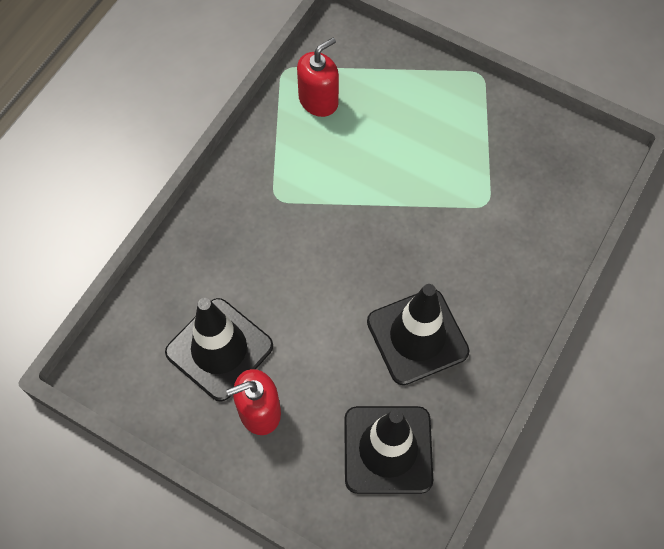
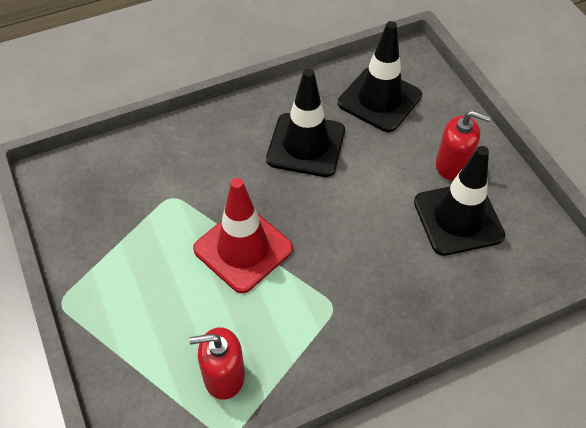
camera: 145 degrees left, 10 degrees down
(385, 198) = (243, 249): none -> red traffic cone

